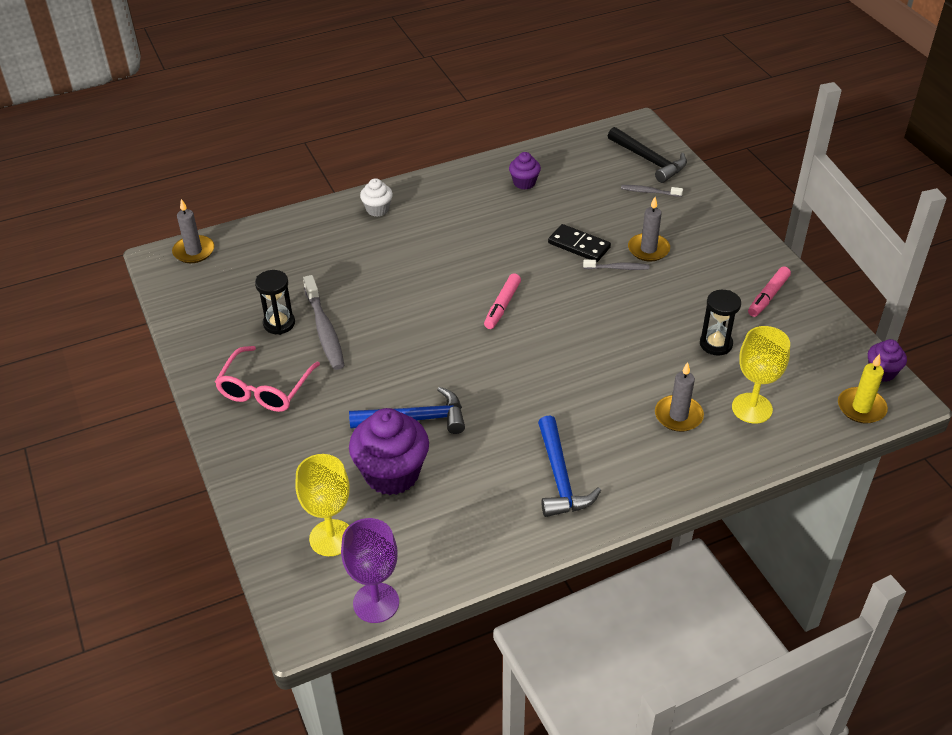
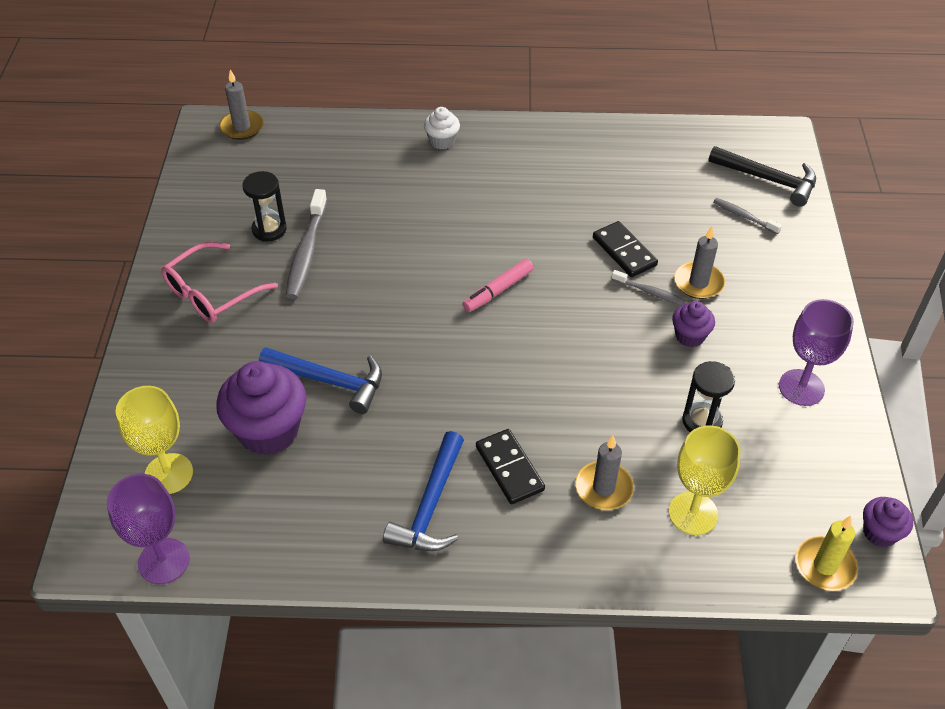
camera: 25 degrees right, 5 degrees up
(524, 183) = (612, 161): purple cupcake -> purple cupcake (690, 336)
(600, 429) = (509, 468): none -> black domino
(649, 160) = (768, 180): black hammer -> black hammer turned 45 degrees counterclockwise
(768, 296) = (801, 387): pink marker -> purple goblet

